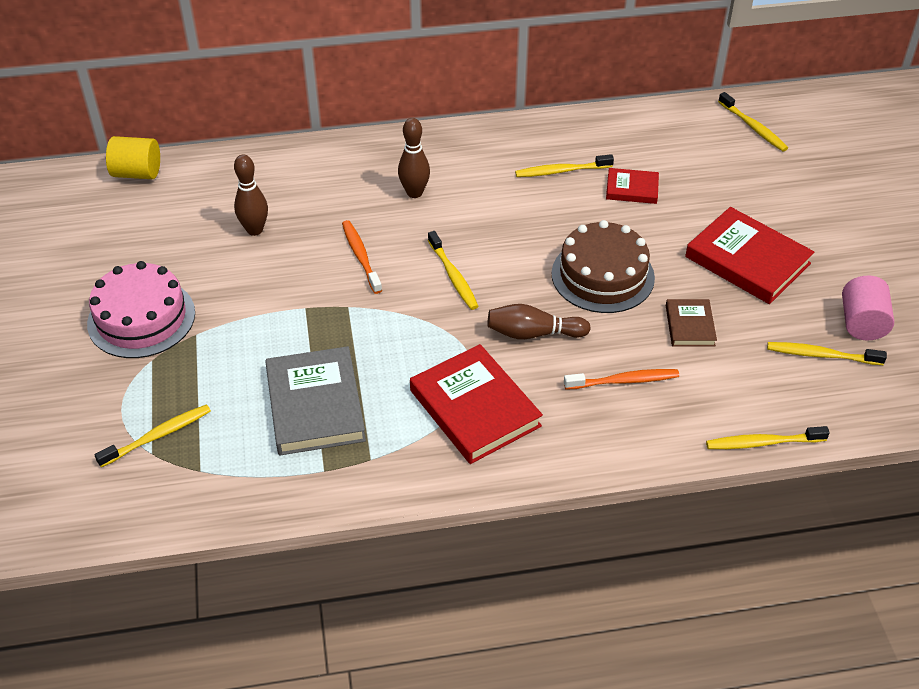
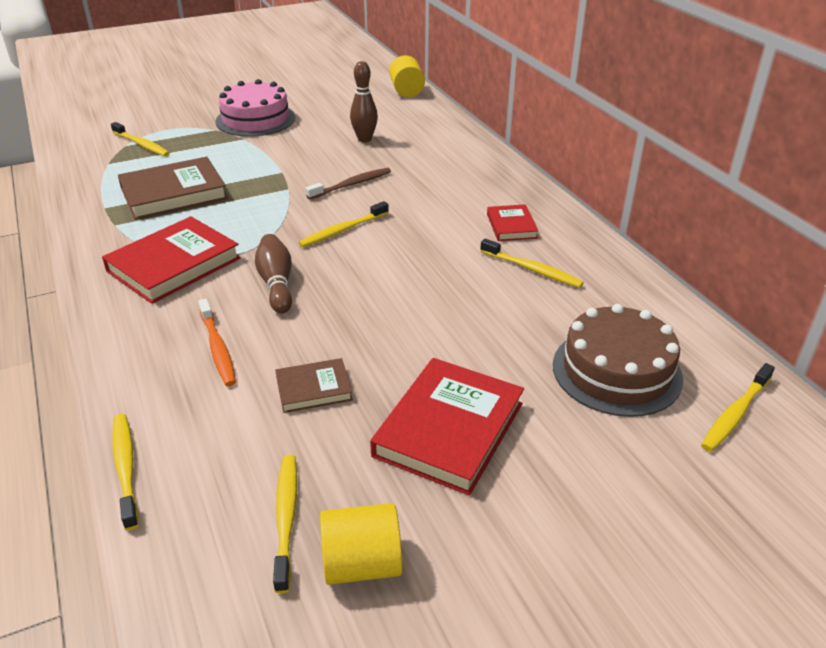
camera: 75 degrees right, 10 degrees down
(315, 405) = (174, 193): grey book -> brown book
(361, 256) = (351, 185): orange toothbrush -> brown toothbrush
(414, 193) = (448, 195): brown bowling pin -> none
(561, 171) = (532, 269): yellow toothbrush -> yellow toothbrush turned 150 degrees clockwise
(602, 275) = (376, 316): brown cake -> brown cake (616, 371)
(632, 189) = (533, 320): red book -> red book (511, 226)
(862, 323) = (362, 564): pink cylinder -> yellow cylinder

